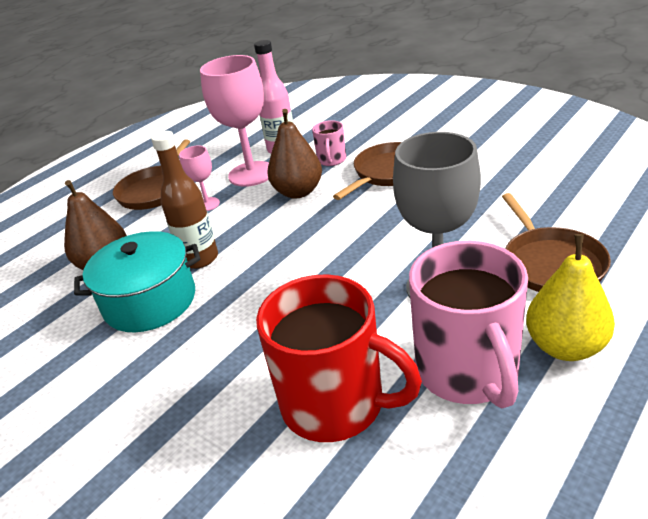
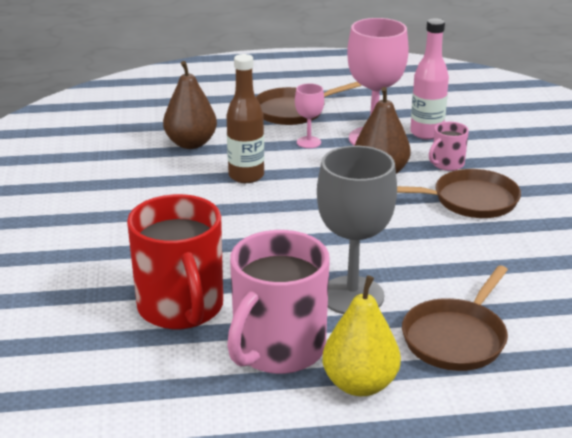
camera: 40 degrees right, 5 degrees down
(150, 301) = (181, 182): turquoise pot -> none

